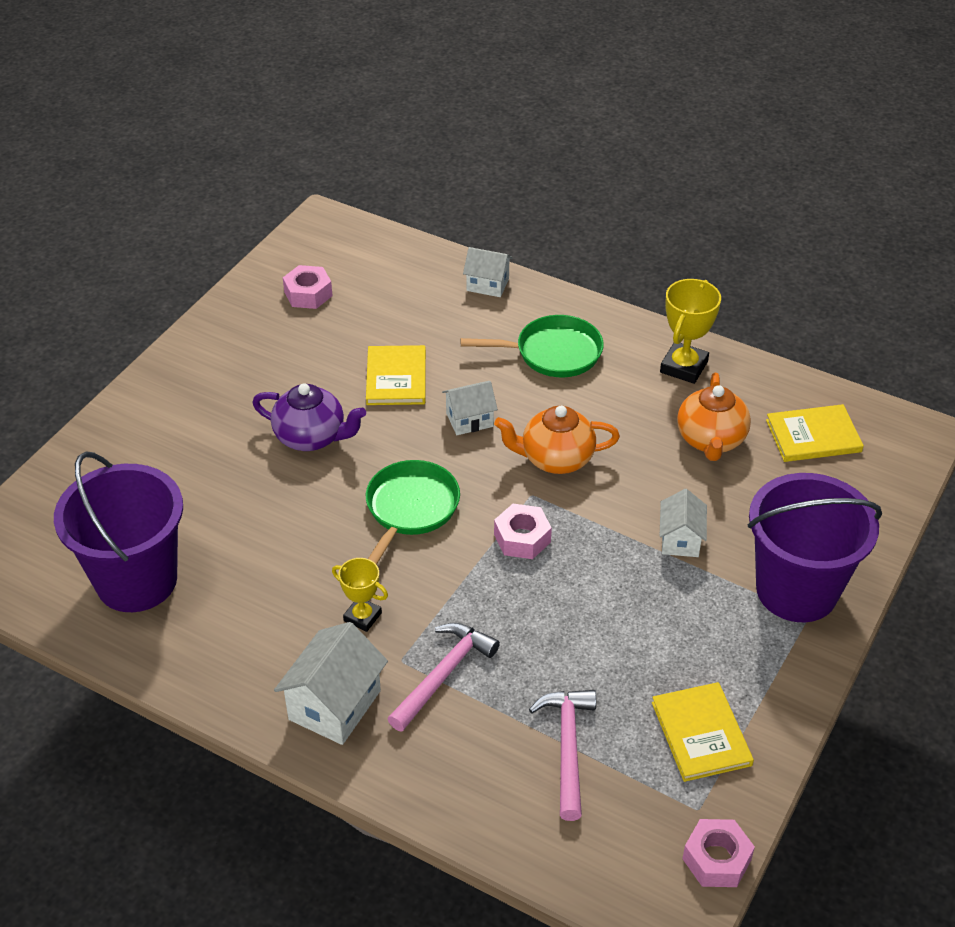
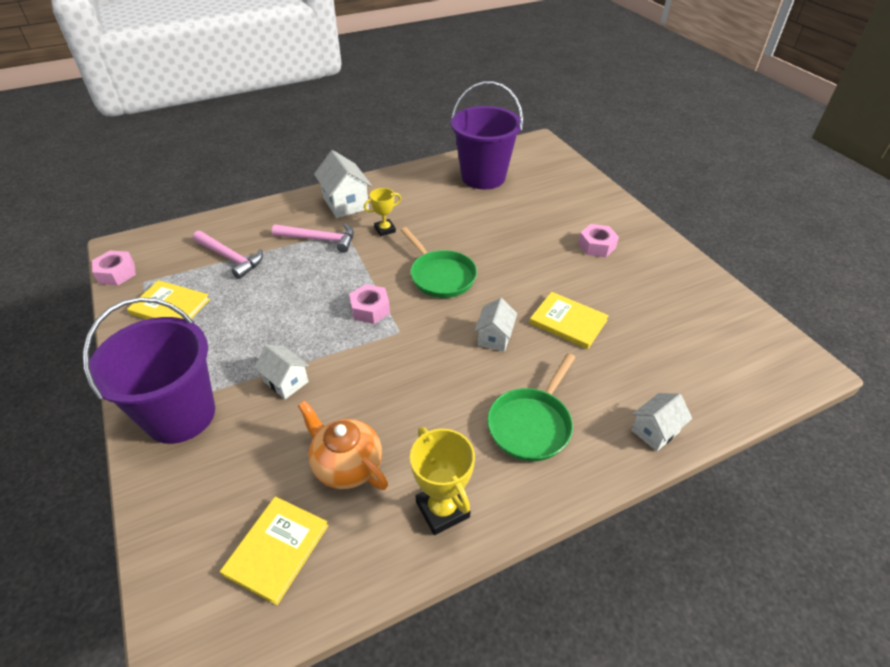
camera: 125 degrees right, 0 degrees up
(308, 294) = (700, 318): pink nut -> pink nut (596, 246)
(311, 437) = (538, 263): purple teapot -> none
(444, 674) = (320, 239): pink hammer -> pink hammer turned 60 degrees counterclockwise
(556, 459) = (418, 360): orange teapot -> none

